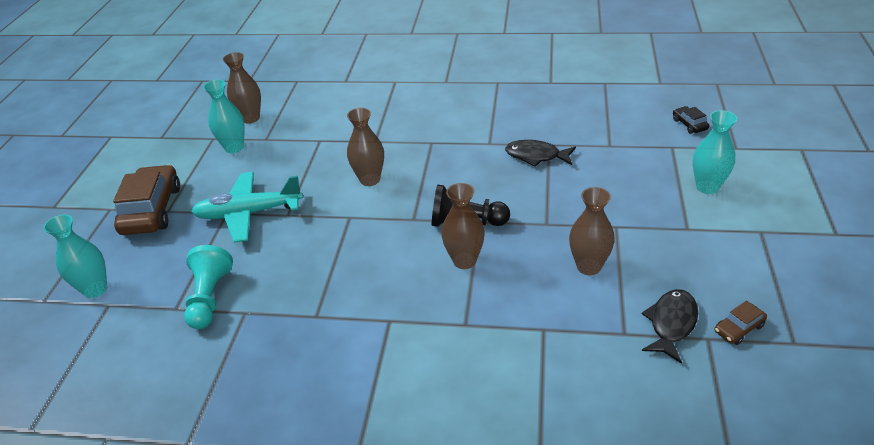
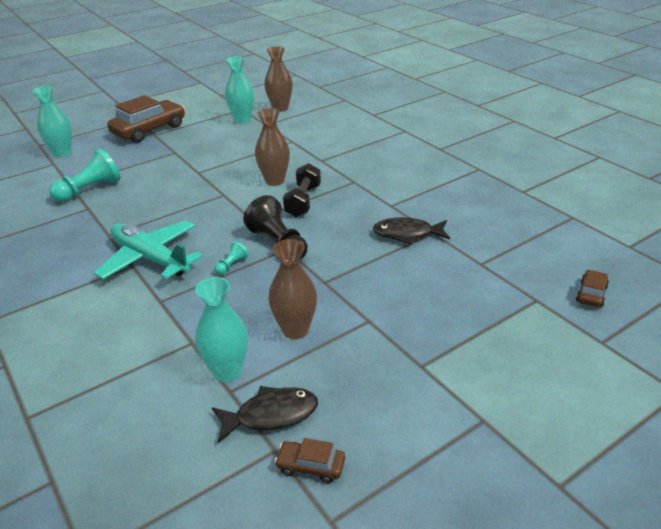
camera: 45 degrees right, 5 degrees down
(249, 213) = (183, 159): turquoise plane -> turquoise plane (150, 258)
(423, 180) = (303, 201): none -> black dumbbell
(464, 261) = (231, 265): brown vase -> turquoise pawn
(536, 156) = (407, 234): black fish -> black fish turned 60 degrees counterclockwise
(689, 124) = (591, 294): black car -> brown car
(707, 187) = (505, 350): turquoise vase -> turquoise vase (227, 371)

